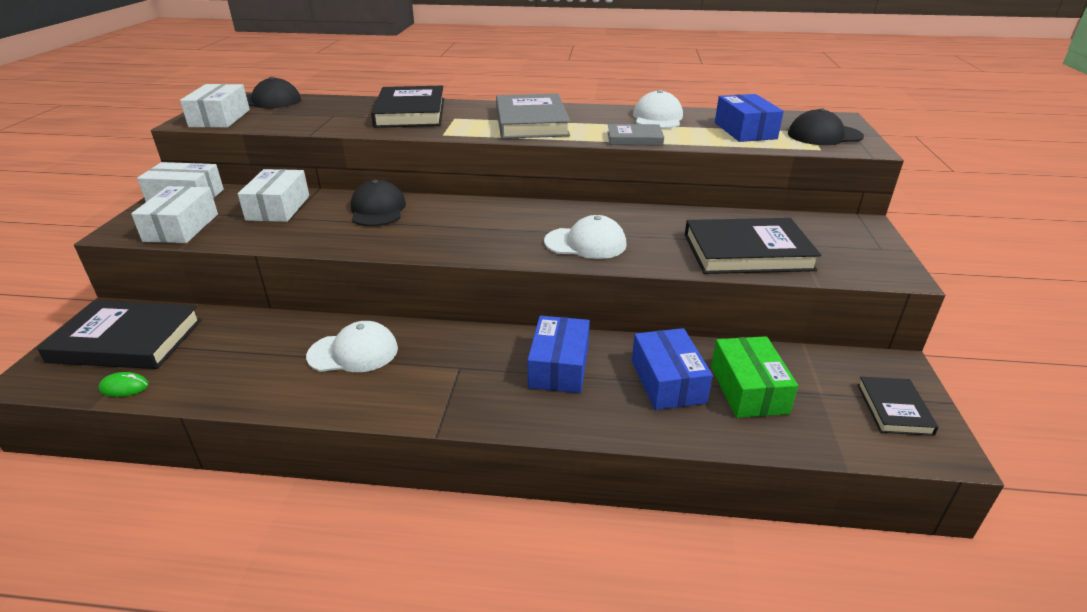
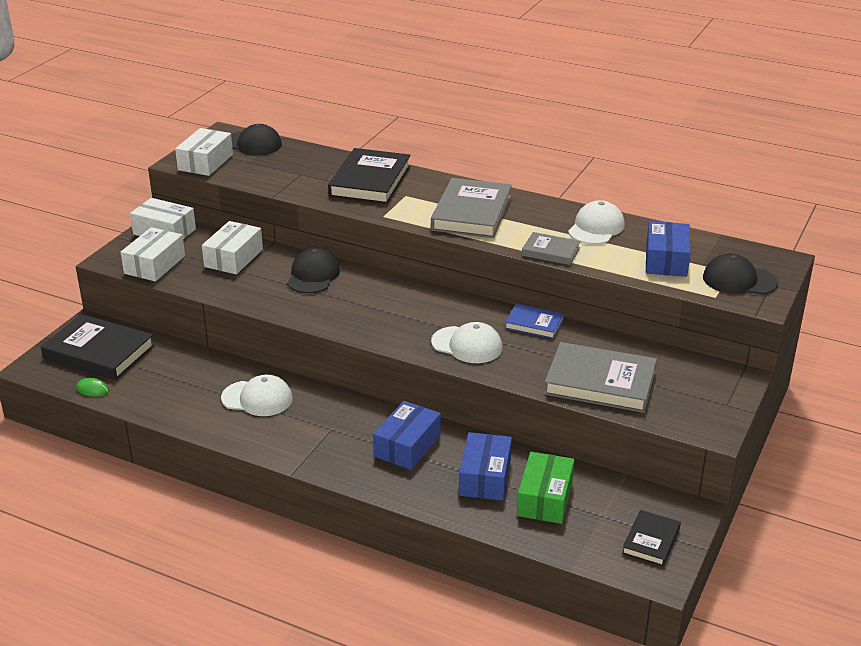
camera: 20 degrees right, 0 degrees up
(636, 214) = (534, 324): none -> blue book
(747, 252) = (600, 382): black book -> grey book

